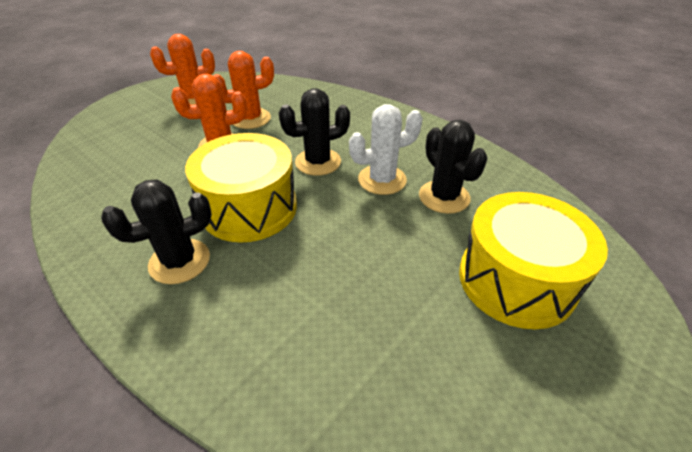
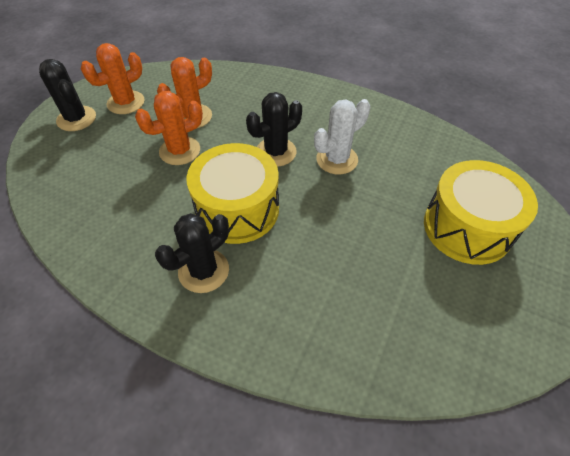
camera: 15 degrees left, 10 degrees up
(444, 197) = (392, 166): black cactus -> black cactus (76, 119)

